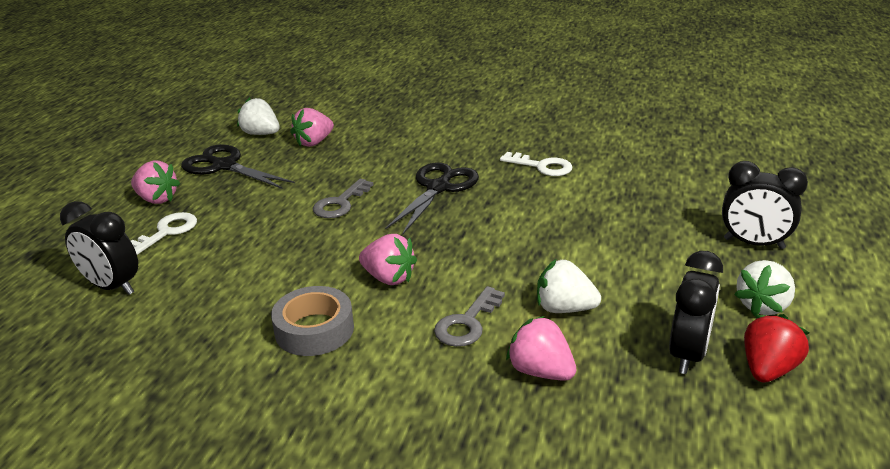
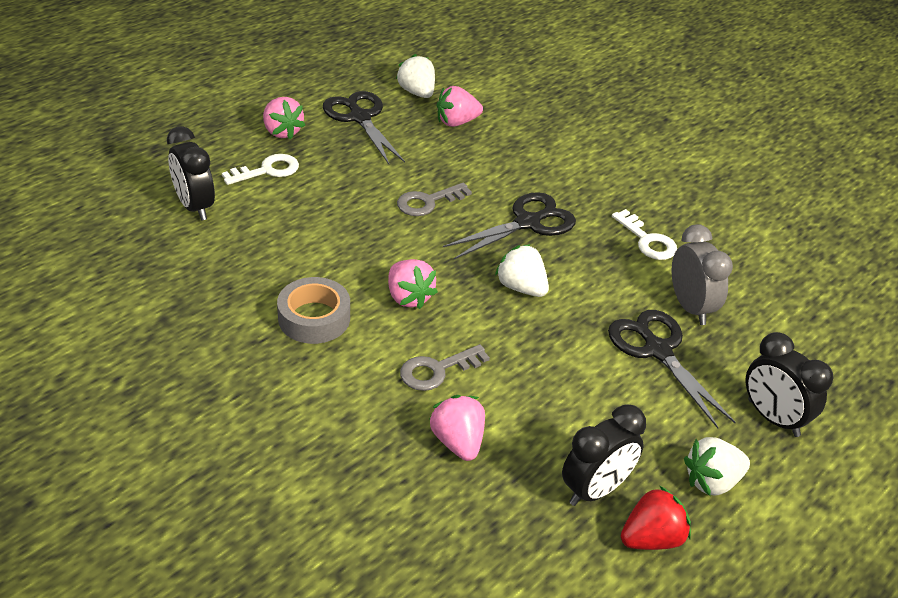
camera: 25 degrees right, 10 degrees up
(564, 308) = (529, 396): white strawberry -> white strawberry (521, 288)
(618, 197) = (690, 307): none -> grey clock
(626, 234) = (657, 350): none -> black scissors

